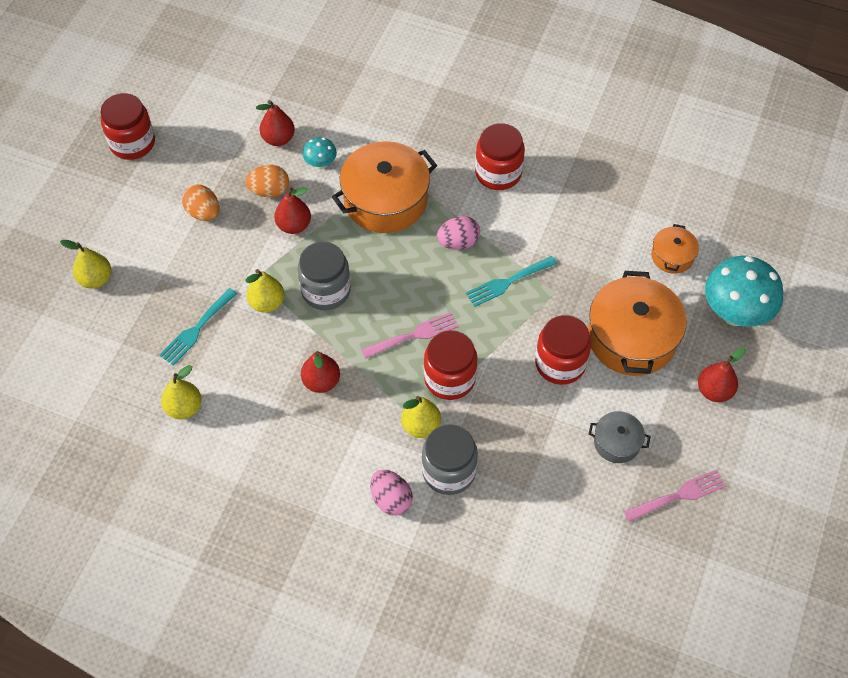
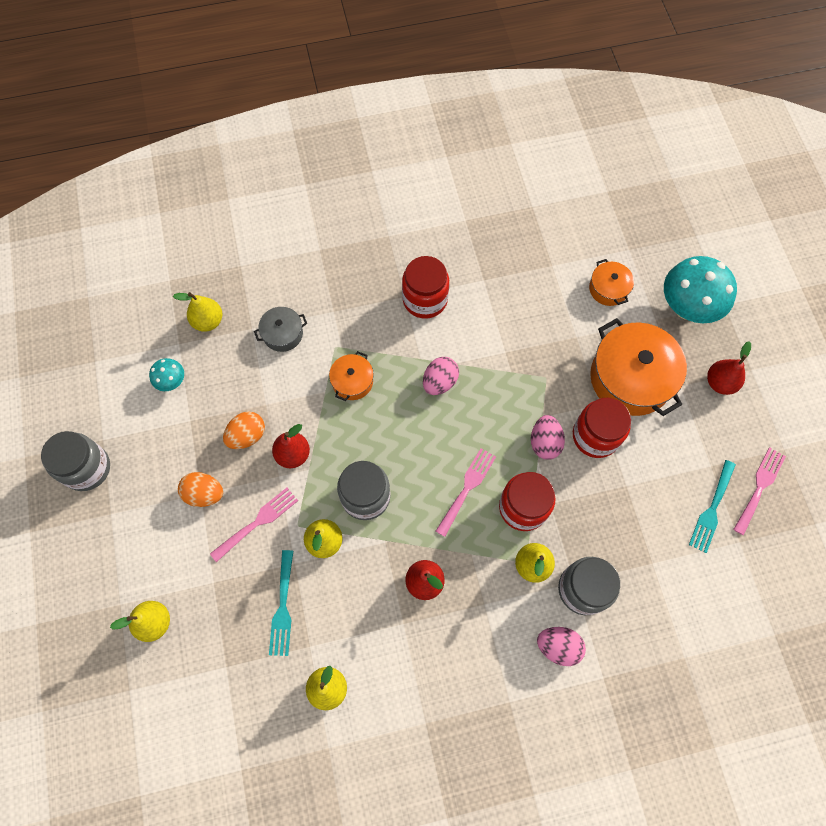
camera: 35 degrees left, 10 degrees up
(132, 143) = (87, 468): red jar -> grey jar
(227, 257) = (257, 522): none -> pink fork
(278, 139) = (218, 382): red pear -> none
(306, 90) = (208, 321): none -> yellow pear
(320, 164) = (272, 382): turquoise mushroom -> turquoise mushroom (172, 381)
(385, 200) = (352, 381): orange pot -> orange pot, size x0.50
(507, 282) = (504, 392): turquoise fork -> turquoise fork (712, 509)
(510, 341) = (544, 442): none -> pink egg
(617, 442) = (685, 474): grey pot -> grey pot (283, 334)

